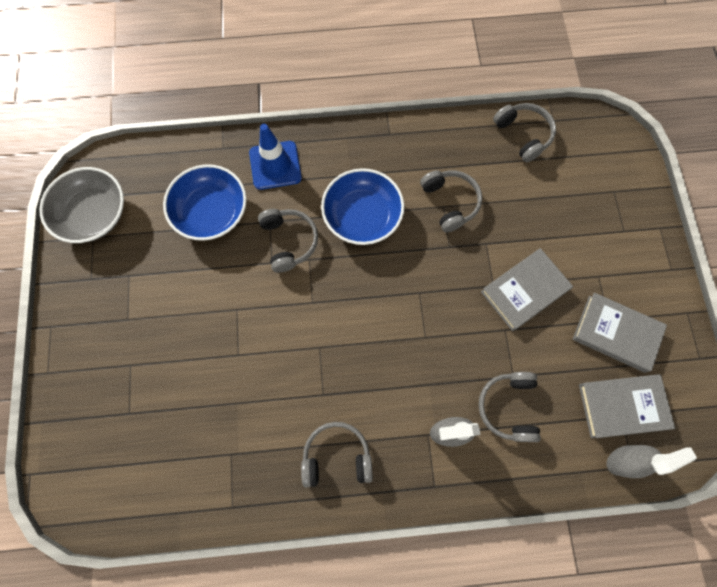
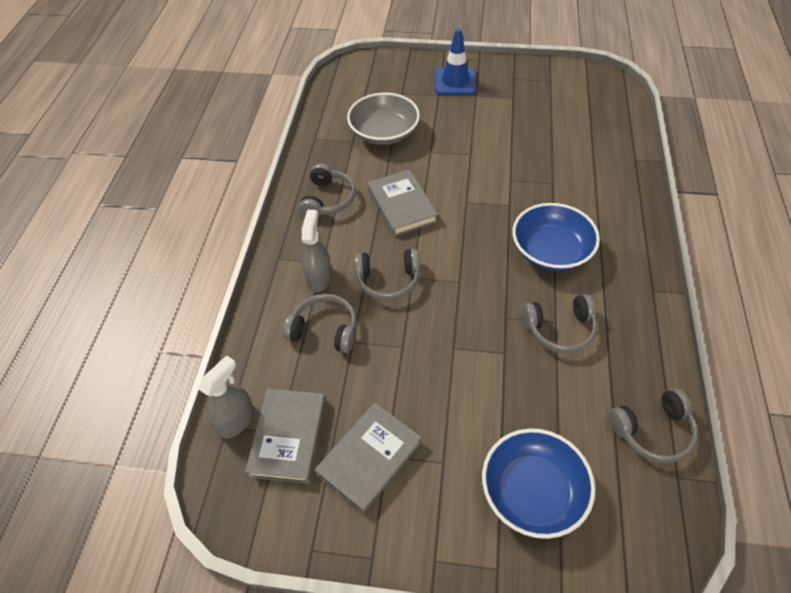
camera: 105 degrees right, 20 degrees down
(94, 214) = (571, 81): grey bowl -> grey bowl (384, 132)
(211, 212) = (566, 147): blue bowl -> blue bowl (533, 491)
(275, 165) = (614, 193): blue traffic cone -> blue traffic cone (455, 82)
(289, 241) = (530, 193): grey headphones -> grey headphones (388, 280)
(524, 291) = (441, 376): grey book -> grey book (402, 206)
(624, 460) = (236, 420): grey spray bottle -> grey spray bottle turned 135 degrees counterclockwise

